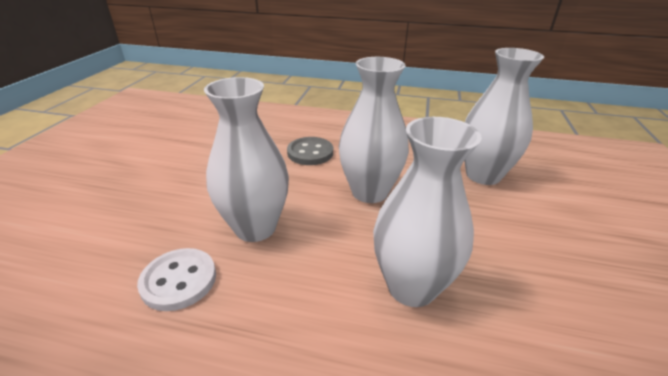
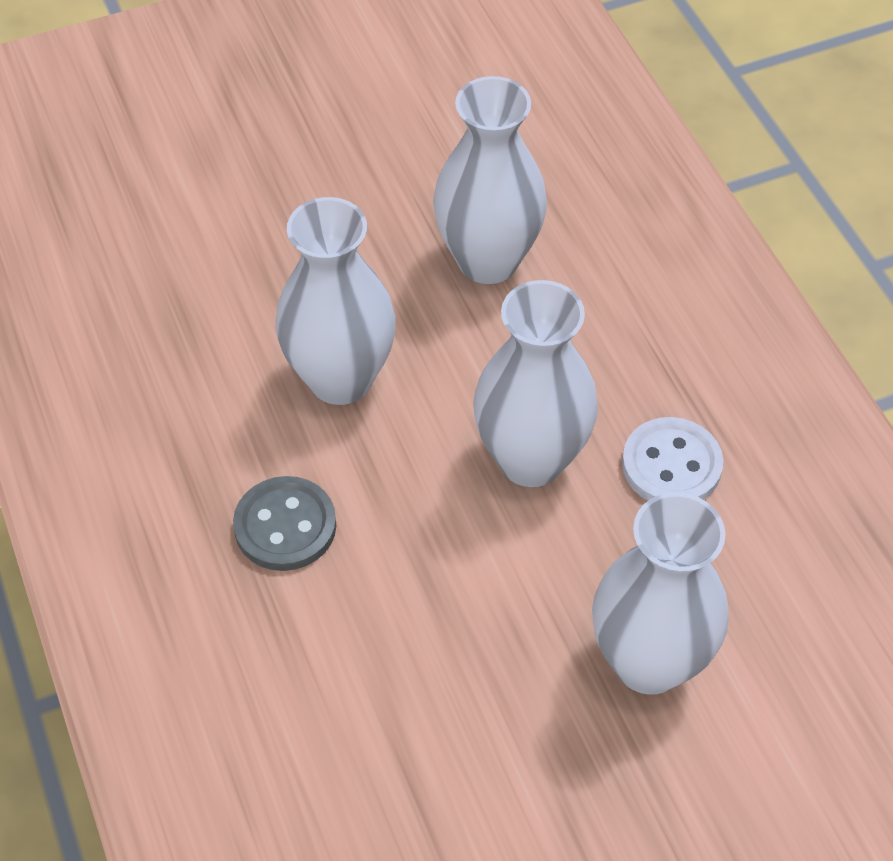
camera: 125 degrees left, 20 degrees up
(483, 175) = (179, 265): white vase -> white vase (649, 662)

